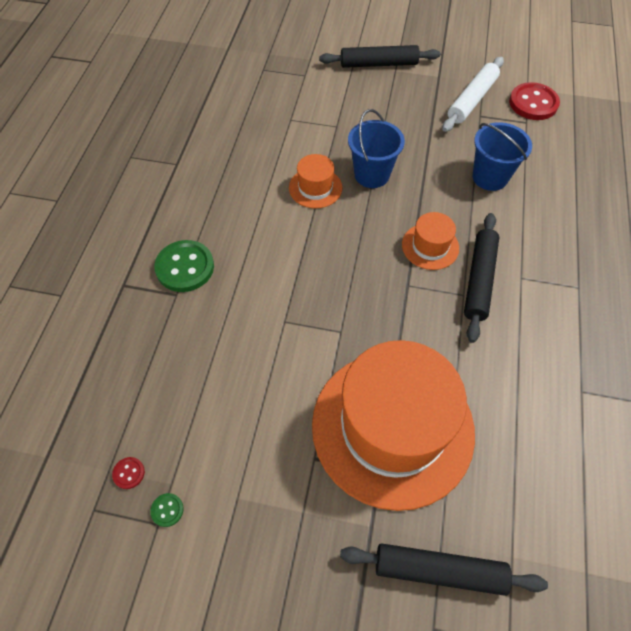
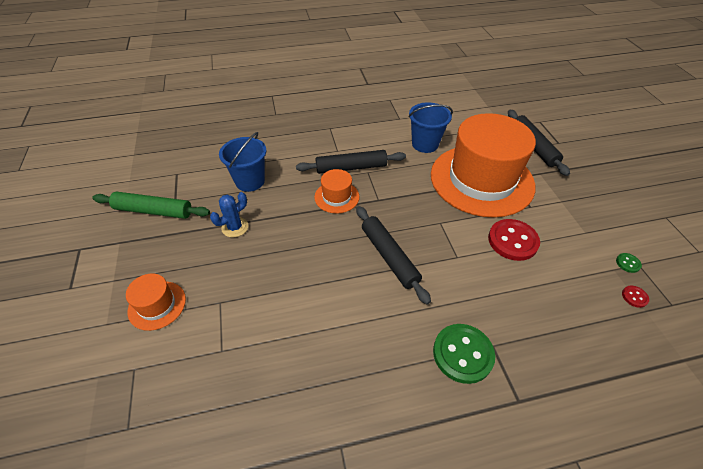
camera: 115 degrees left, 10 degrees down
(315, 188) = (313, 288): orange hat -> orange hat (157, 305)
(372, 175) = (278, 252): blue bucket -> blue bucket (425, 144)
(378, 64) = (103, 299): black rolling pin -> black rolling pin (389, 257)
(421, 151) = (235, 227): none -> blue cactus
(472, 100) = (153, 211): white rolling pin -> green rolling pin
(533, 103) = (150, 174): red button -> red button (512, 241)

